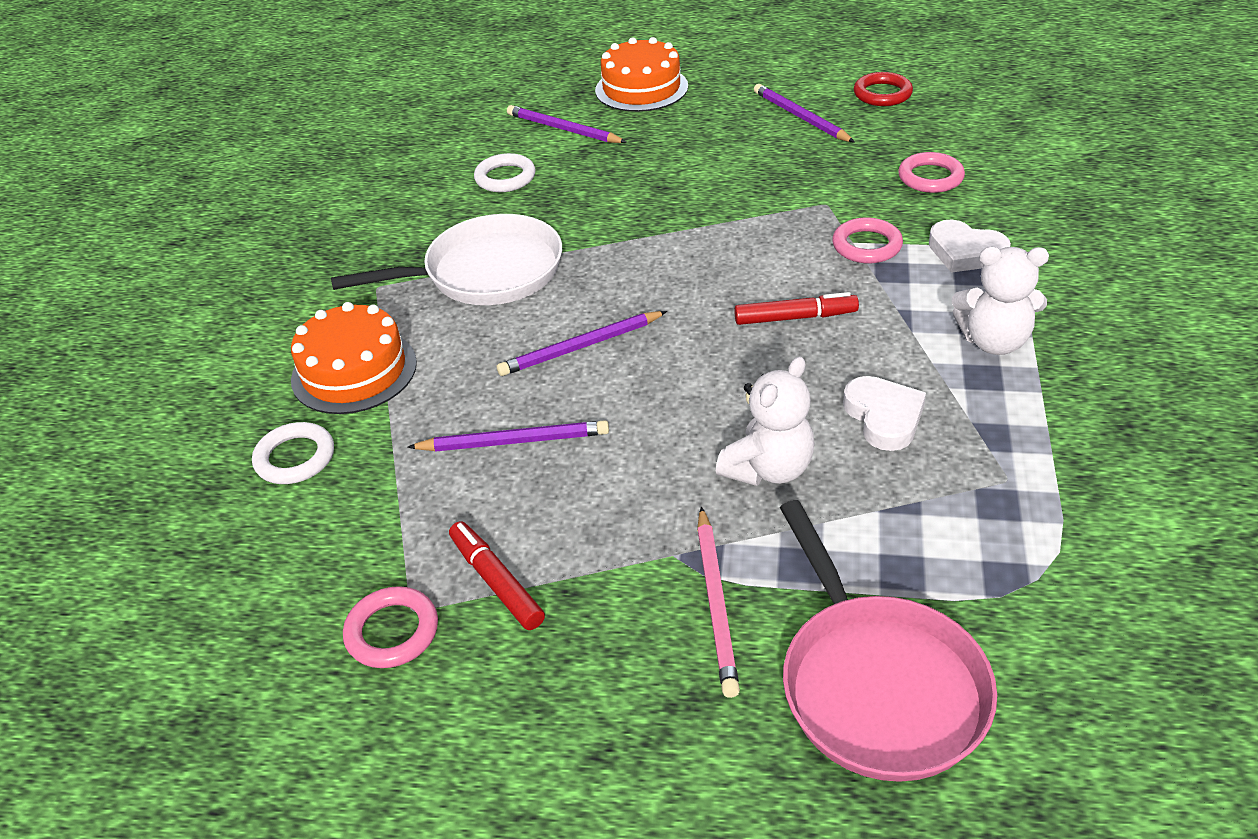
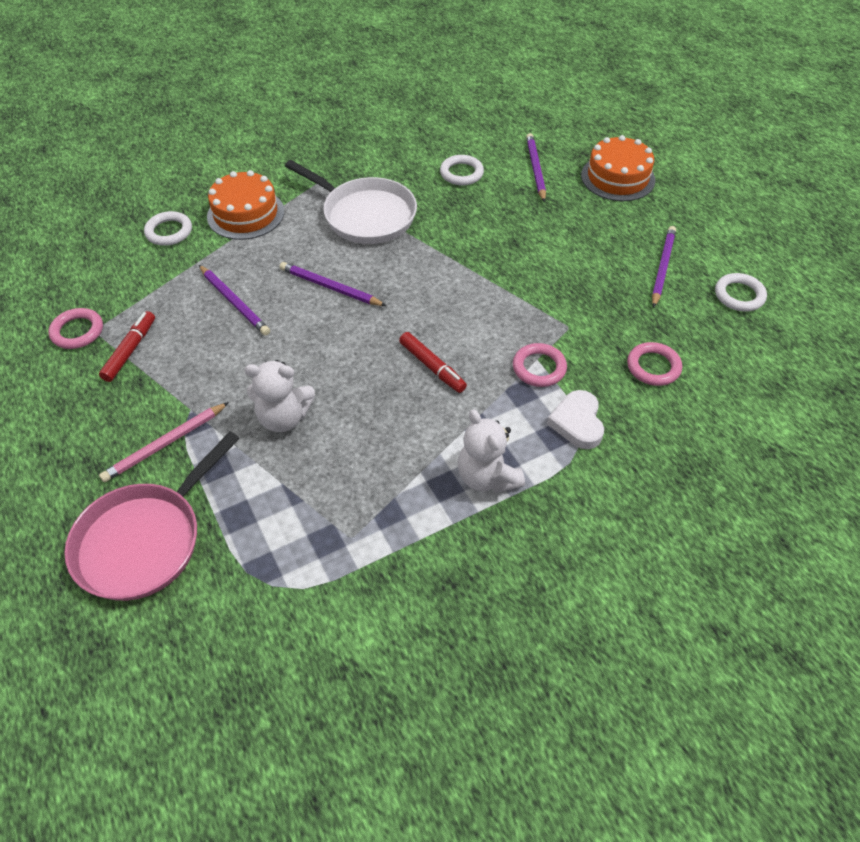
camera: 50 degrees right, 10 degrees up
(882, 94) = (739, 295): red ring -> white ring
(884, 417) = (367, 451): white heart -> none

